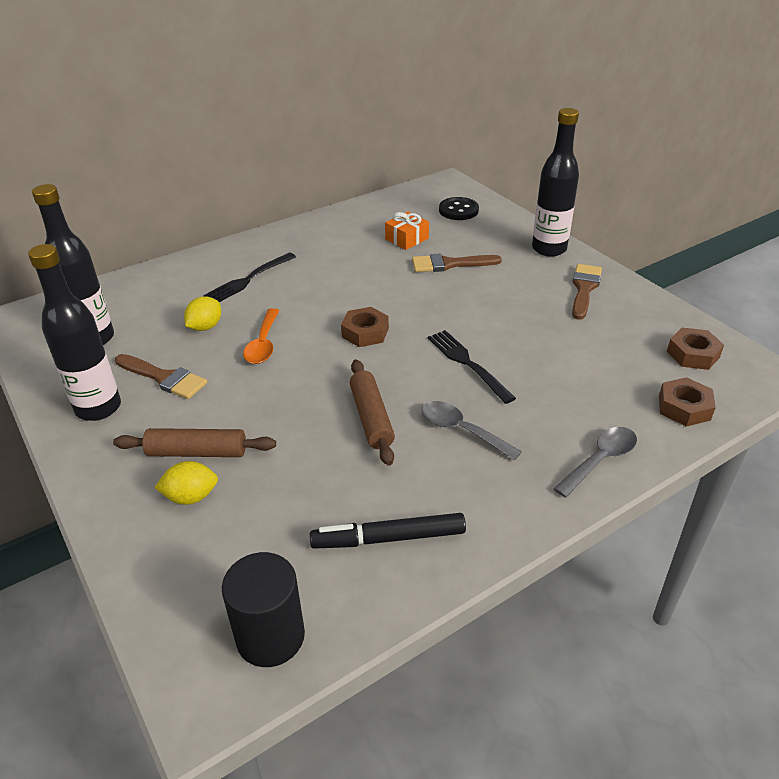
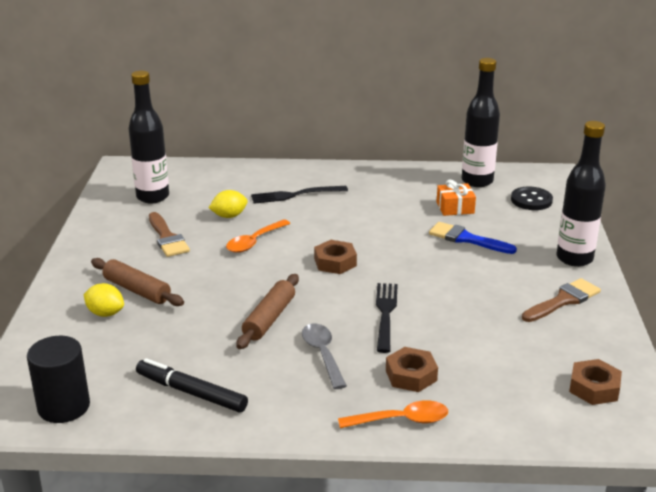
camera: 35 degrees right, 10 degrees down
(98, 408) = (110, 240): black bottle -> black bottle (477, 181)
(450, 264) = (467, 239): brown brush -> blue brush
(600, 460) = (401, 420): grey spoon -> orange spoon
(684, 407) = (525, 420): brown nut -> brown nut (411, 375)

